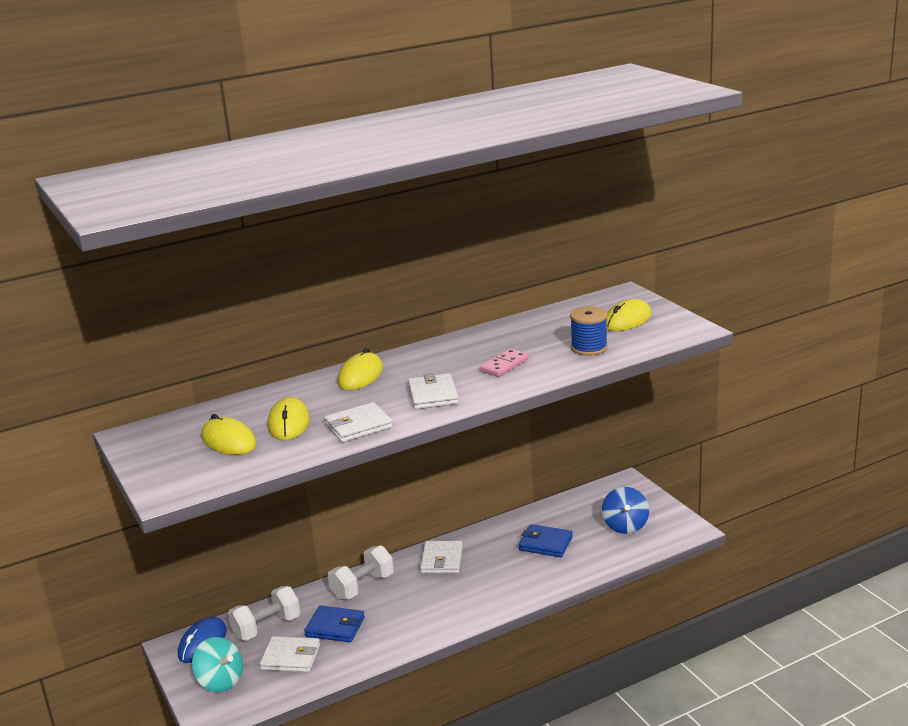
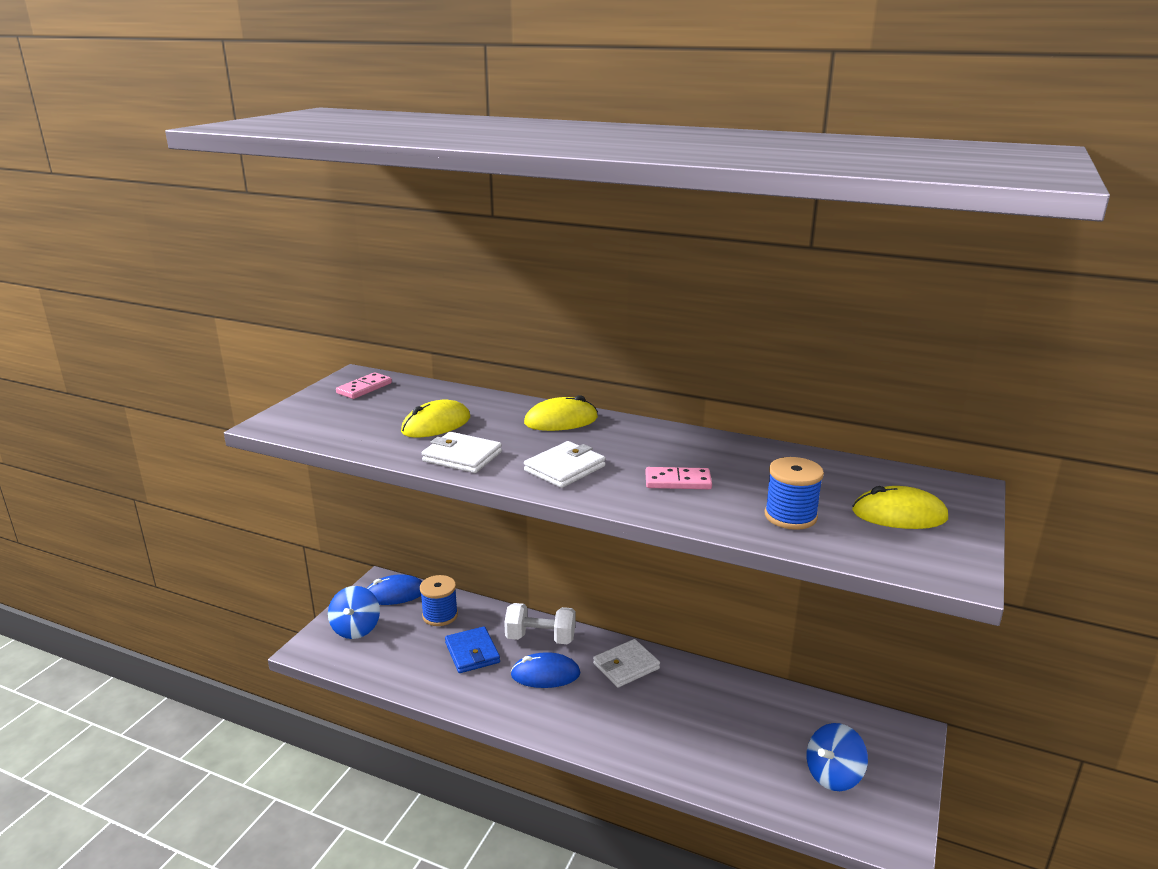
camera: 50 degrees right, 0 degrees up
(164, 437) = (364, 388): none -> pink domino
(220, 681) = (356, 628): turquoise spinning top -> blue spinning top
(229, 441) = (380, 413): yellow mouse -> none
(266, 627) = (440, 615): white dumbbell -> blue spool
(290, 657) = (412, 649): white wallet -> none
(404, 600) = (545, 674): none -> blue mouse
(545, 543) = (729, 725): blue wallet -> none

